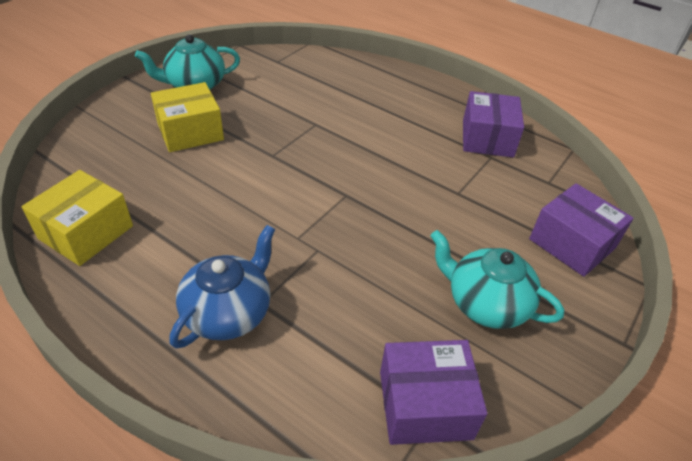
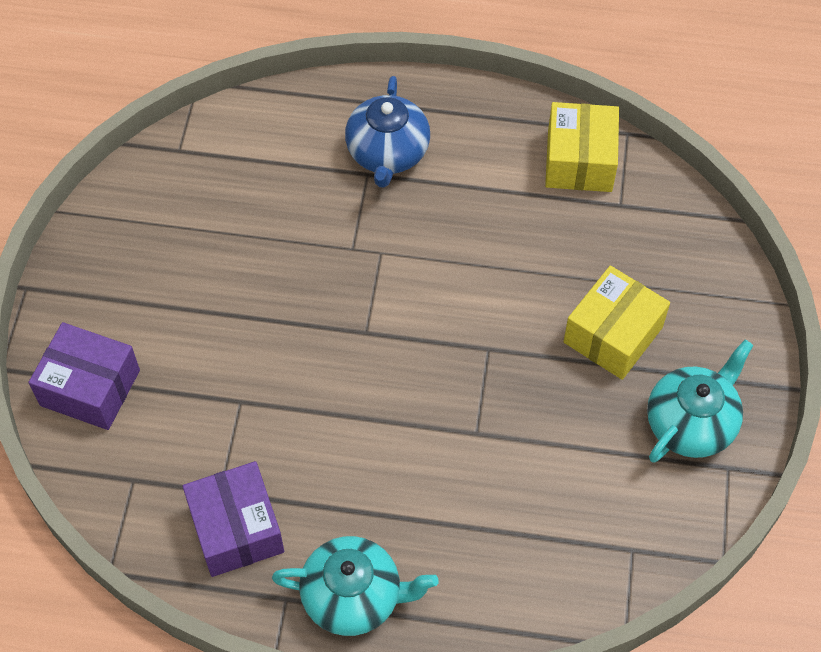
camera: 155 degrees right, 15 degrees up
(425, 405) = (187, 157): purple box -> none
(486, 303) = (165, 268): turquoise teapot -> turquoise teapot (353, 596)

